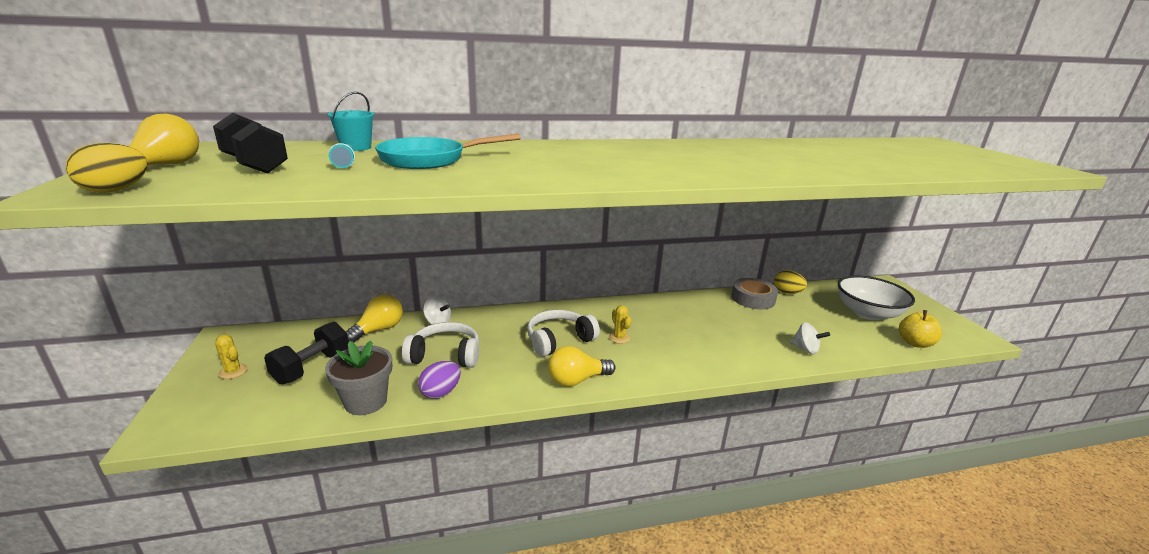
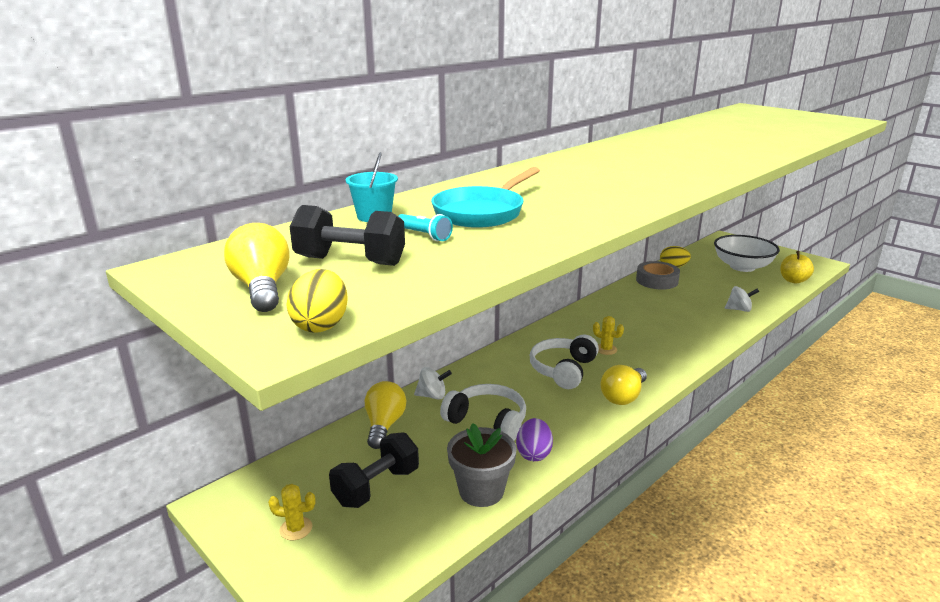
camera: 30 degrees left, 0 degrees up
(312, 367) = (376, 487): black dumbbell -> black dumbbell turned 45 degrees clockwise
(445, 355) = (487, 422): white headphones -> white headphones turned 60 degrees clockwise

